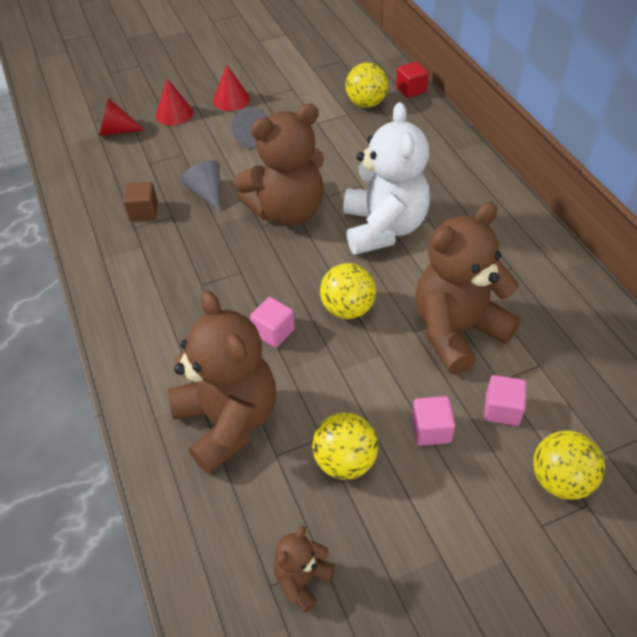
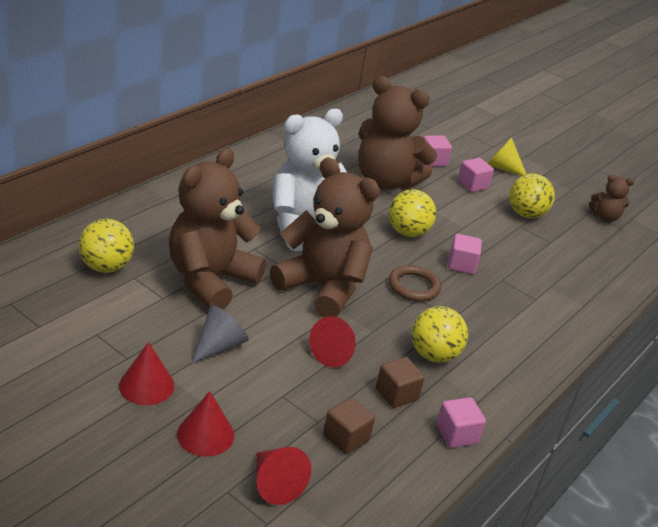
camera: 125 degrees left, 15 degrees down
(84, 229) = (456, 434): none -> pink cube
(126, 171) = (346, 438): none -> brown cube
(206, 192) = (335, 353): grey cone -> red cone
(228, 421) = (551, 268): brown teddy bear -> brown teddy bear (210, 280)
(259, 275) = (413, 286): none -> brown ring
(411, 90) = (63, 238): red cube -> none
(471, 500) = (502, 168): none -> yellow cone
(560, 480) = (460, 141): yellow ball -> yellow ball (433, 355)

